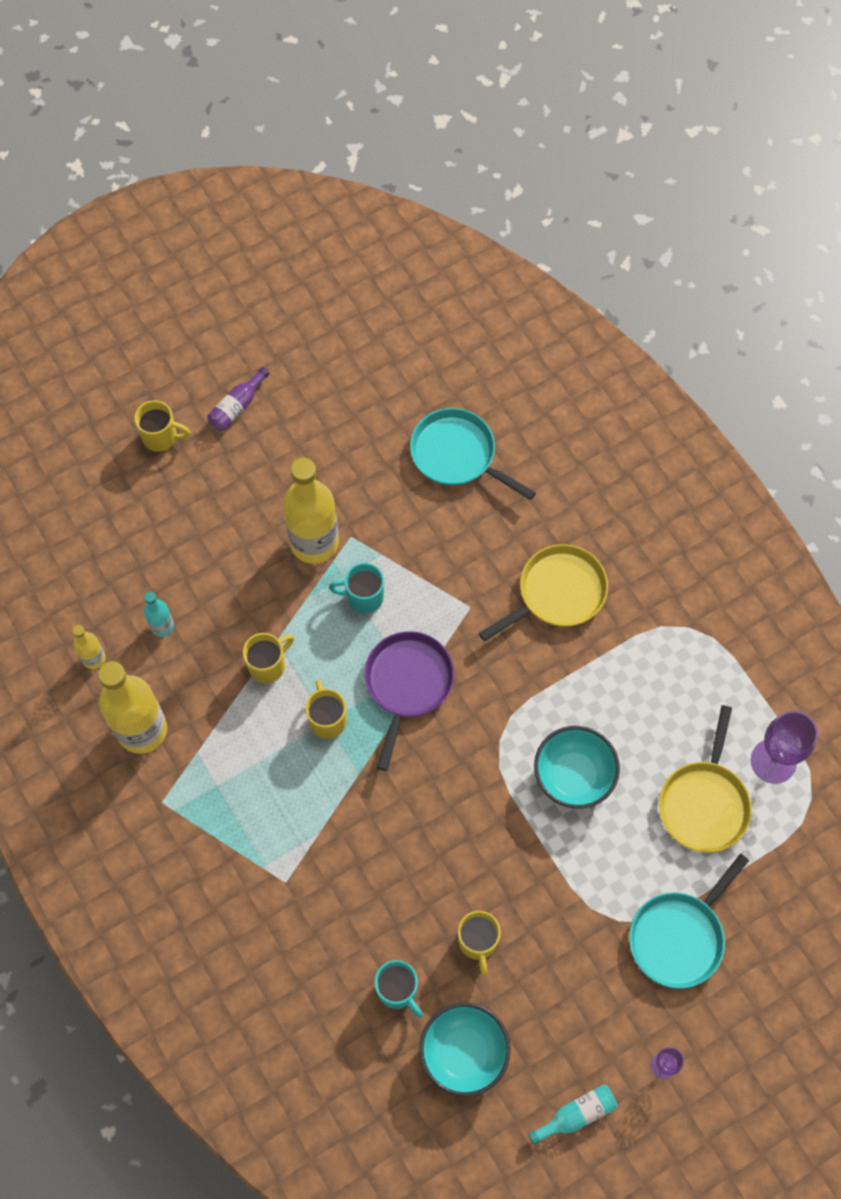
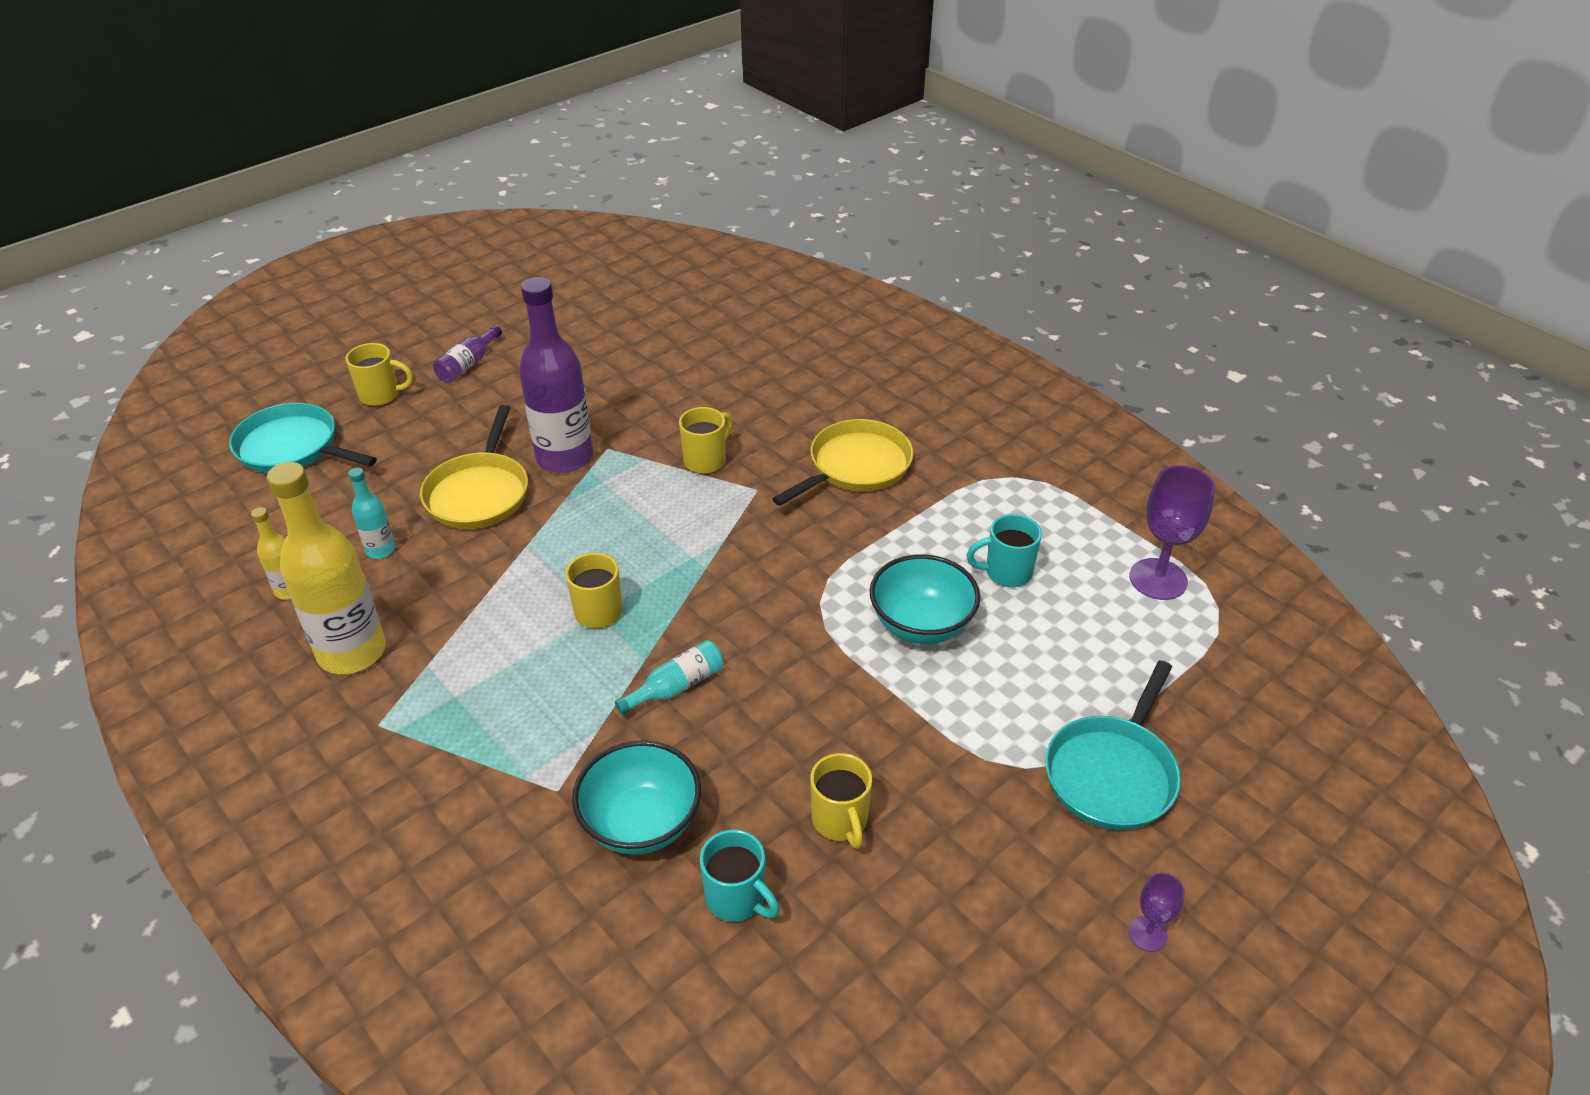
camera: 10 degrees left, 25 degrees down
(268, 665) = (517, 569): yellow mug -> yellow mug (706, 460)
(314, 542) = (565, 457): yellow bottle -> purple bottle
(363, 597) = (629, 496): turquoise mug -> turquoise mug (1006, 572)
(407, 684) = (694, 565): purple pan -> none
(457, 455) = (718, 374): turquoise pan -> turquoise pan (292, 447)
(464, 1053) = (851, 966): turquoise bowl -> turquoise bowl (641, 823)
(576, 1114) = (1043, 1024): turquoise bottle -> turquoise bottle (676, 686)
(704, 803) = (1091, 629): yellow pan -> yellow pan (479, 493)

